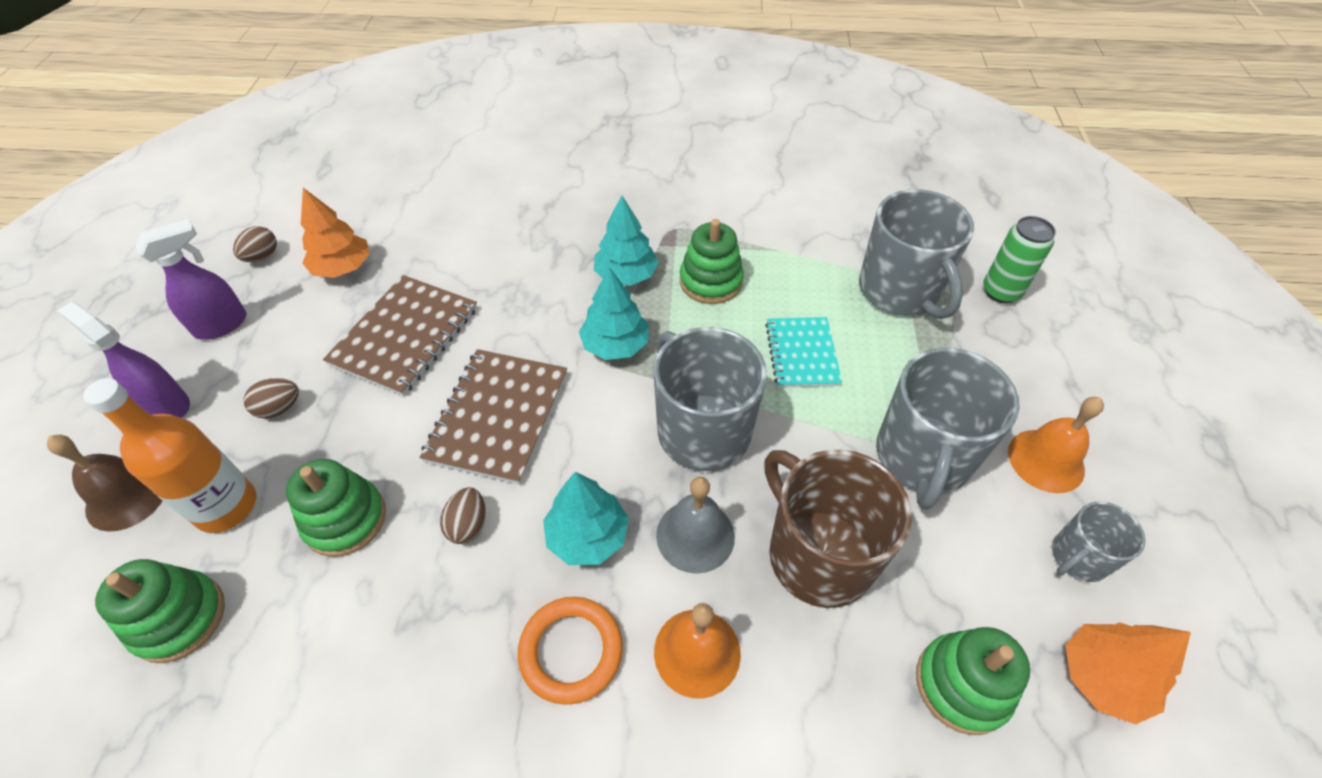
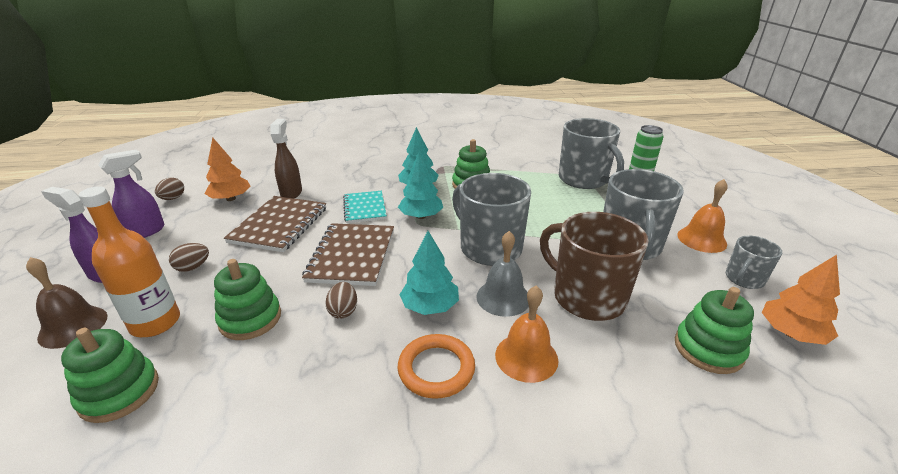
camera: 10 degrees left, 20 degrees down
(431, 265) = (291, 192): none -> brown spray bottle
(801, 353) = (538, 209): turquoise notebook -> turquoise notebook (364, 208)

